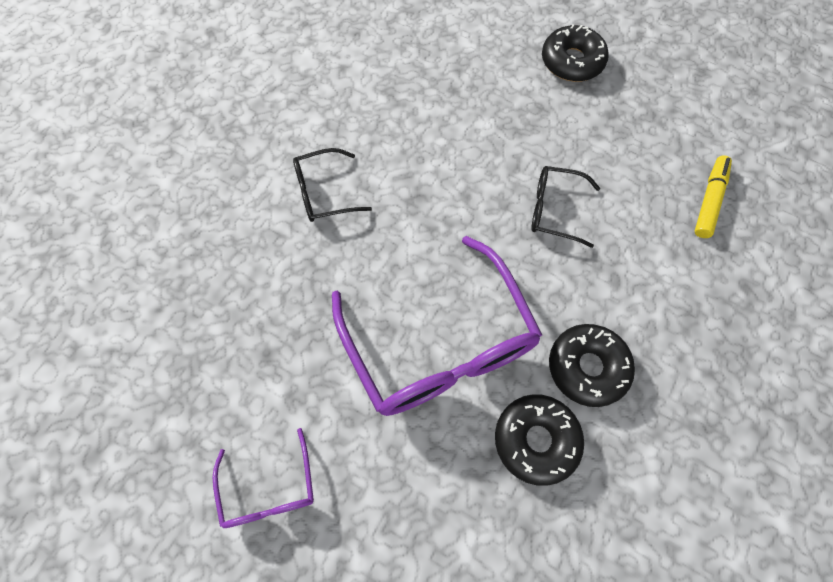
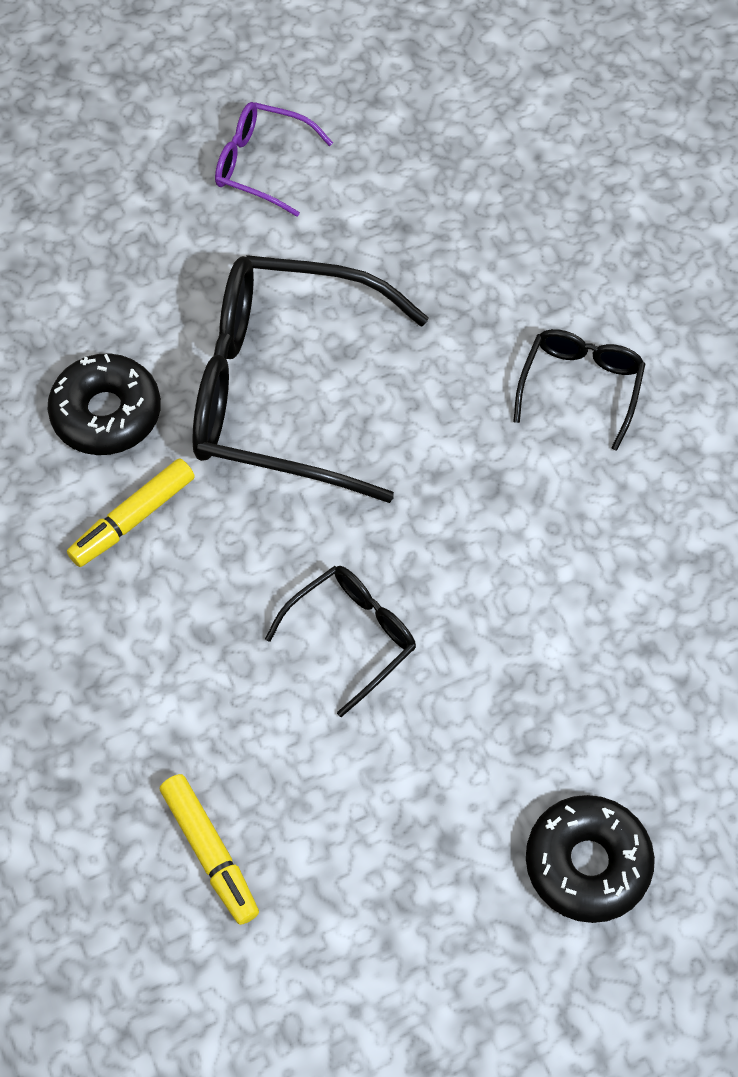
camera: 125 degrees right, 5 degrees down
(438, 342) = (286, 391): purple glasses -> black glasses
(587, 367) = (133, 519): black donut -> yellow marker

